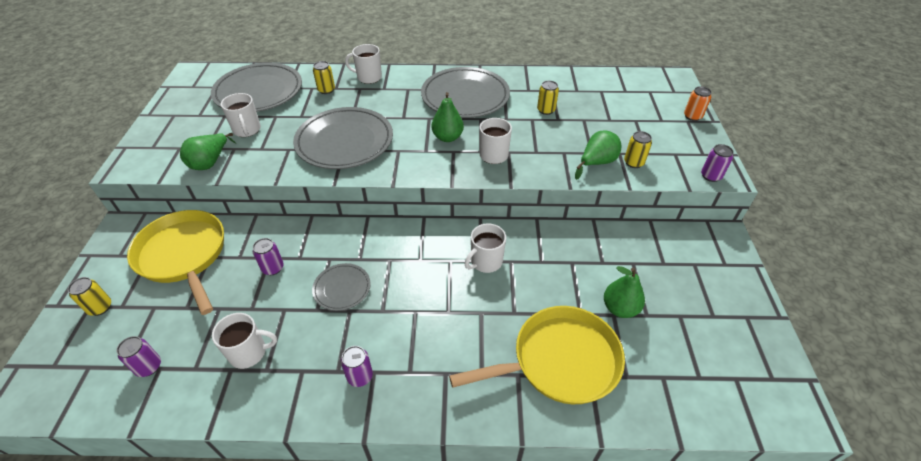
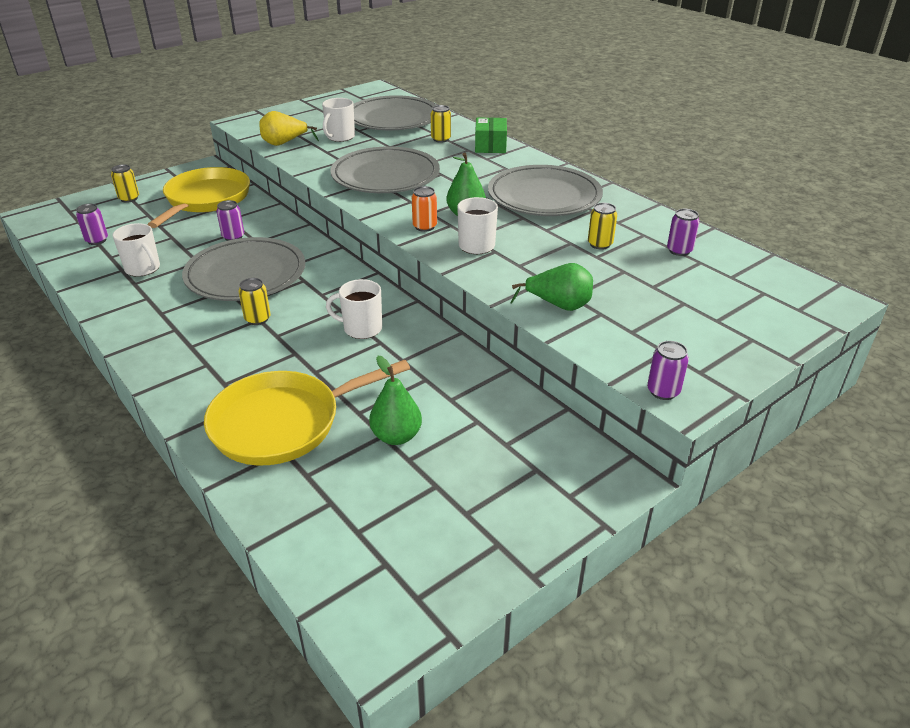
camera: 50 degrees right, 10 degrees down
(210, 162) = (284, 143): green pear -> yellow pear
(342, 288) = (246, 274): grey plate -> grey plate, size x1.99
(360, 376) = (165, 325): purple can -> purple can (679, 250)
(368, 77) = (490, 146): white mug -> green box
(559, 361) = (283, 423): yellow pan -> yellow pan turned 120 degrees clockwise
(633, 162) = (598, 328): yellow can -> yellow can (257, 319)
(692, 116) = (768, 340): orange can -> orange can (424, 227)

